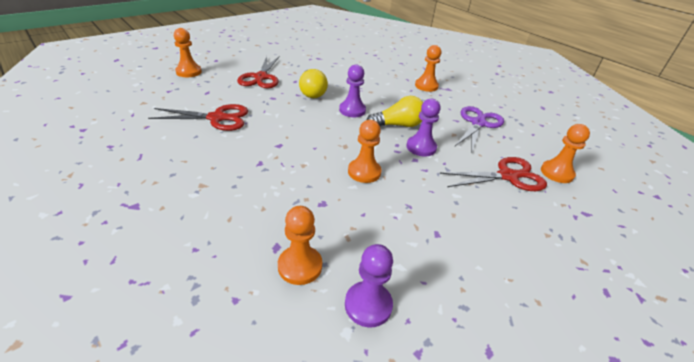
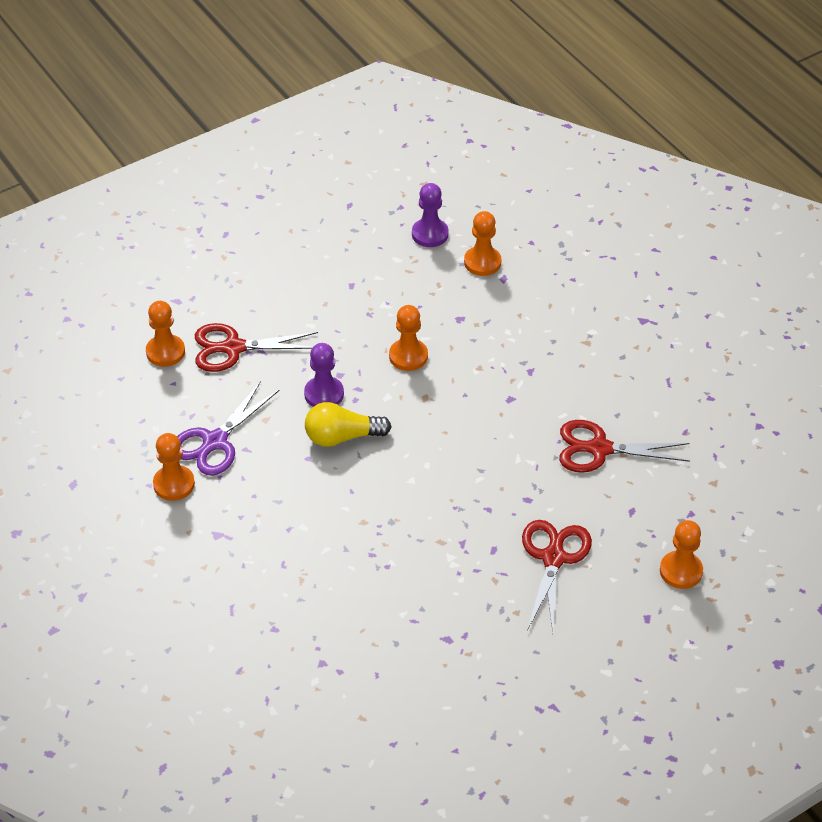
camera: 170 degrees left, 10 degrees up
(311, 92) = (465, 516): yellow light bulb -> none
(352, 110) = (404, 469): purple pawn -> none
(426, 86) = (255, 541): orange pawn -> orange pawn (174, 484)

